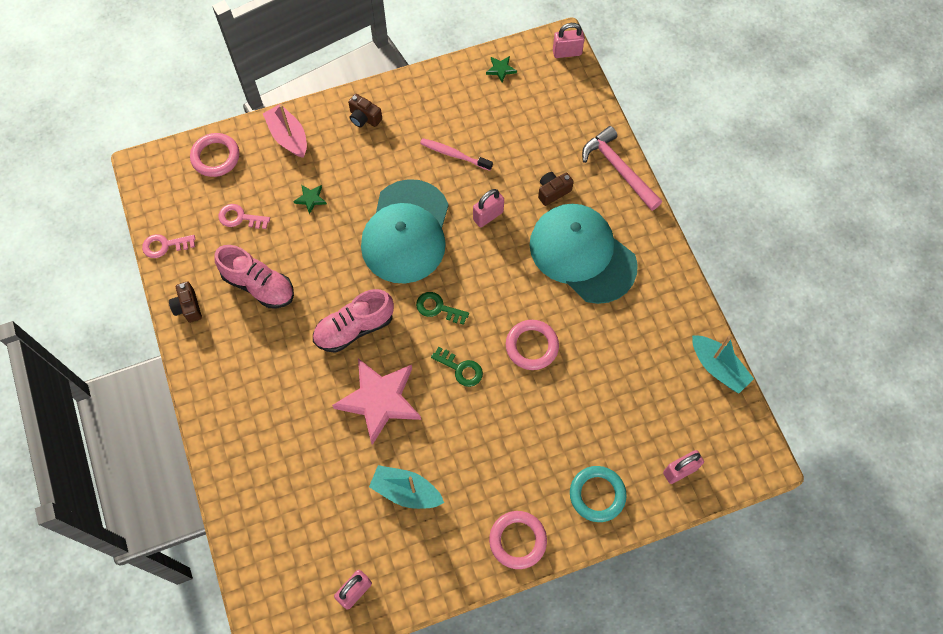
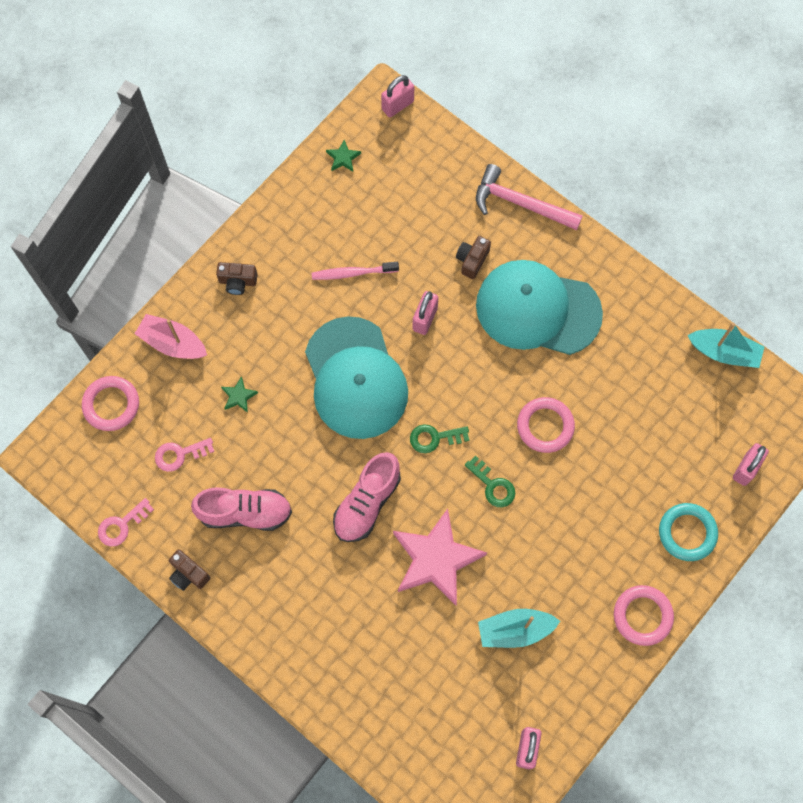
camera: 30 degrees left, 5 degrees up
(460, 369) = (493, 485): green key -> green key turned 45 degrees clockwise

